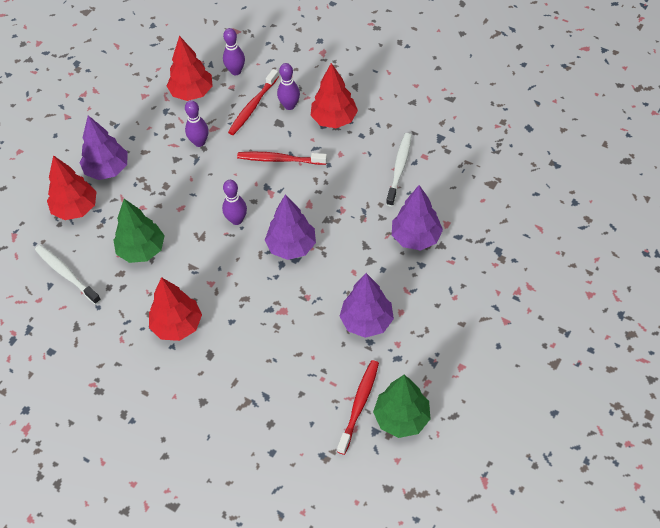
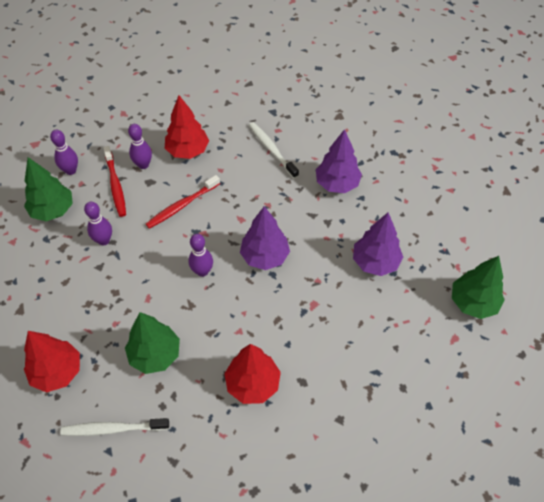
camera: 50 degrees left, 0 degrees up
(107, 169) = (49, 320): purple tree -> none
(192, 93) = (53, 210): red tree -> green tree
(359, 405) = (439, 320): red toothbrush -> none

